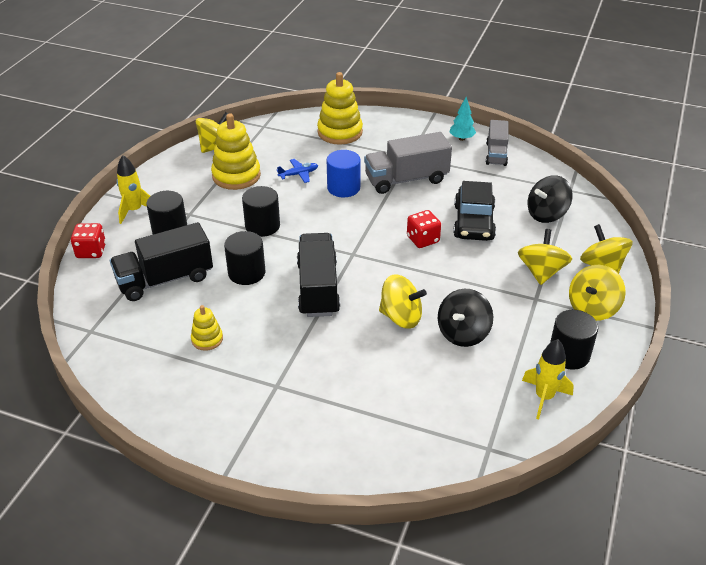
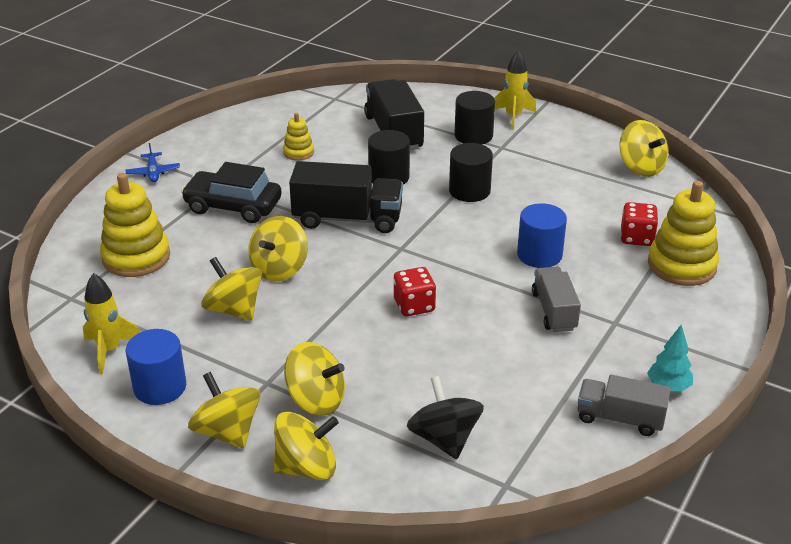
camera: 100 degrees right, 5 degrees down
(91, 251) = (449, 96): red dice -> red dice (636, 238)
(236, 176) = (575, 178): yellow stacking toy -> yellow stacking toy (136, 257)
(298, 174) = (574, 223): blue plane -> blue plane (153, 172)
(406, 179) = (554, 311): grey truck -> grey truck, size x0.63
(463, 333) = (234, 309): black spinning top -> yellow spinning top
(474, 222) = (440, 358): black car -> black car (233, 206)
(569, 354) = (160, 387): black cylinder -> blue cylinder

